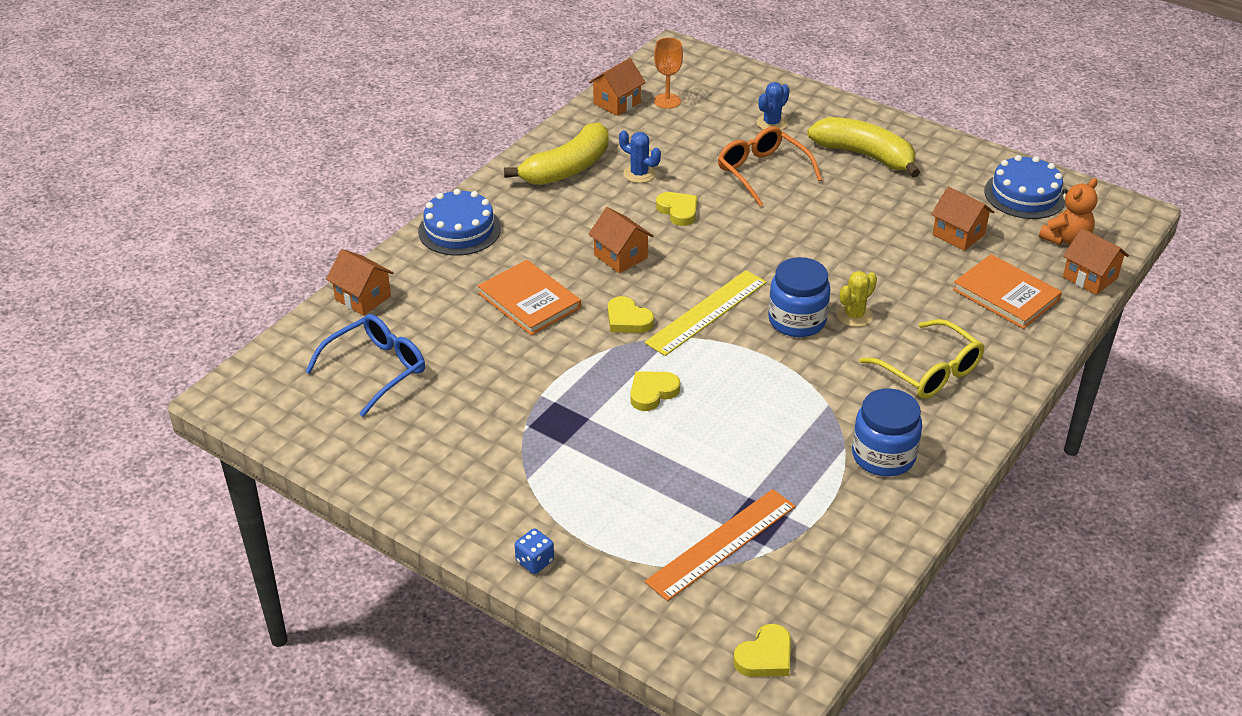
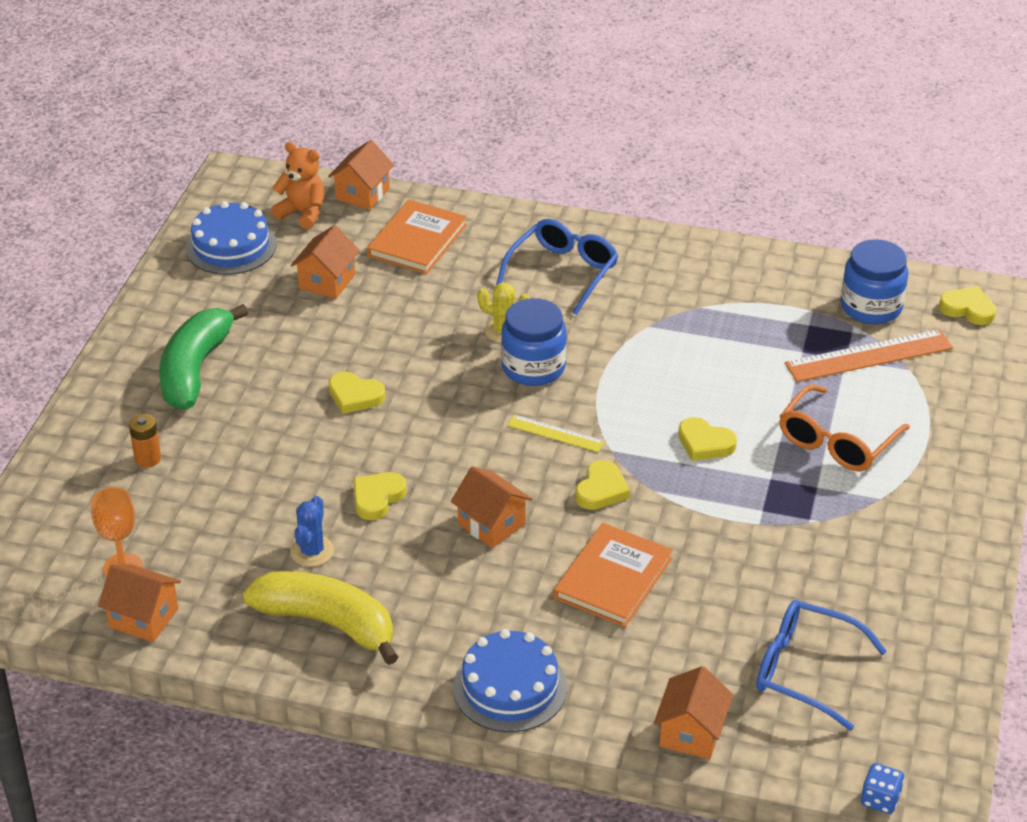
camera: 110 degrees left, 0 degrees up
(535, 561) = (974, 463): blue dice -> blue dice (880, 799)
(620, 256) = (491, 524): orange house -> orange house turned 75 degrees counterclockwise
(706, 312) = (555, 433): yellow ruler -> yellow ruler, size x0.55
(721, 544) = (869, 356): orange ruler -> orange ruler turned 45 degrees counterclockwise
(762, 172) = (264, 445): orange glasses -> orange glasses (836, 442)
(771, 123) = (148, 458): blue cactus -> orange battery
(800, 222) = (355, 396): none -> yellow heart
(865, 155) = (195, 369): yellow banana -> green banana
(883, 456) = (696, 283): blue jar -> blue jar (871, 307)
(930, 371) = (563, 272): yellow glasses -> blue glasses

